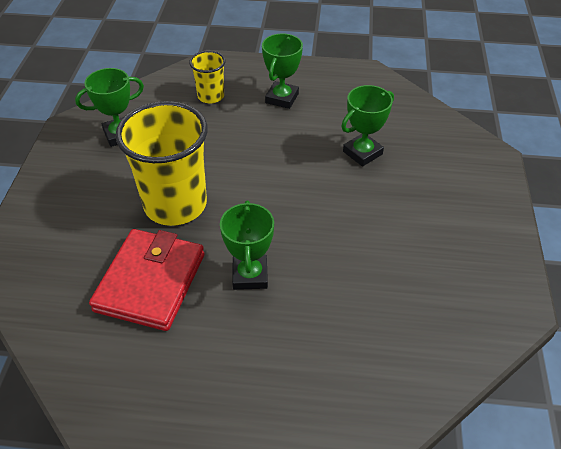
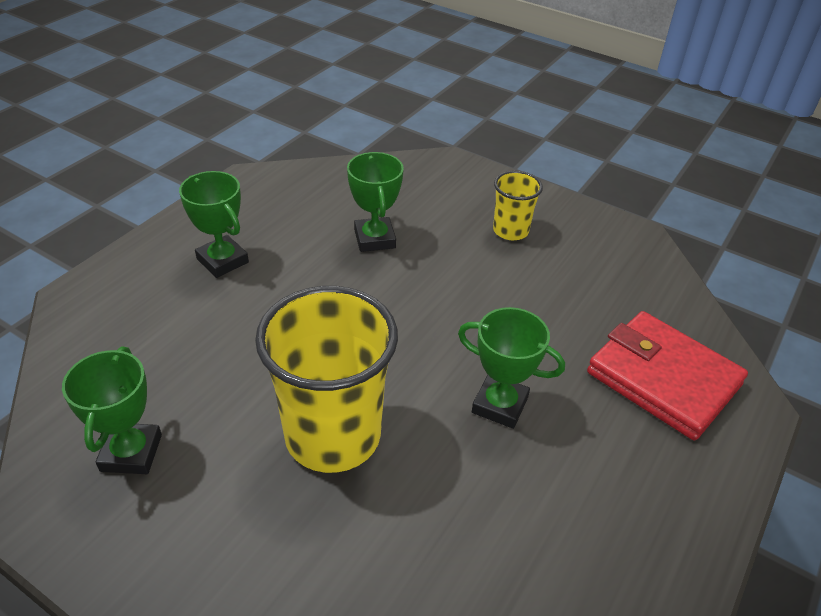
camera: 65 degrees left, 5 degrees down
(150, 282) = (456, 511): red wallet -> red wallet (663, 378)
(211, 96) = (149, 322): yellow cup -> yellow cup (510, 231)

